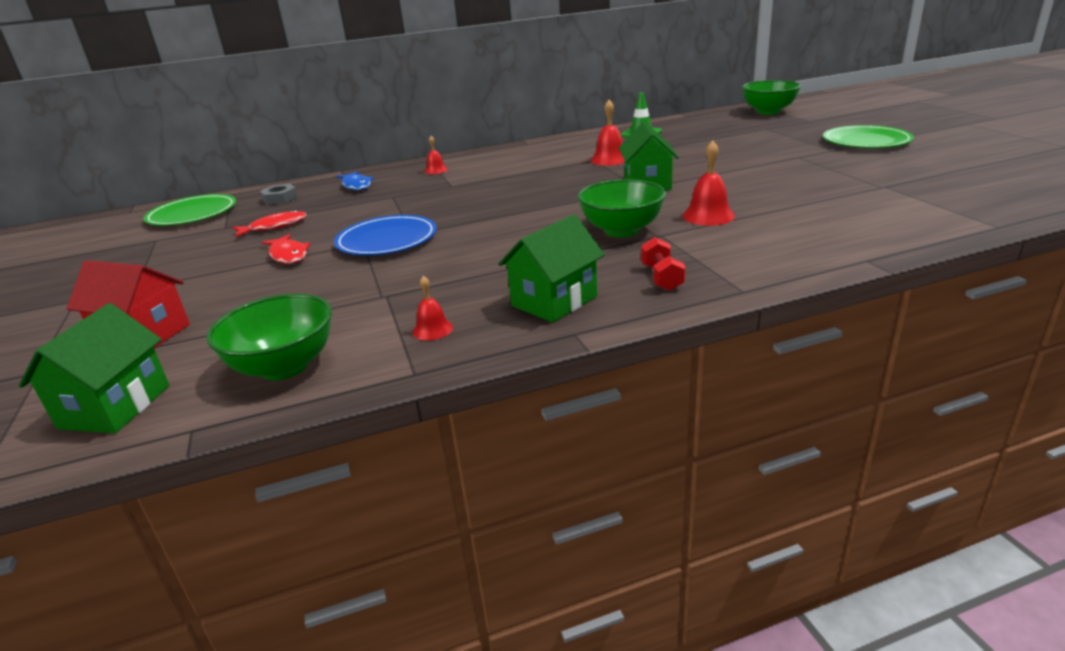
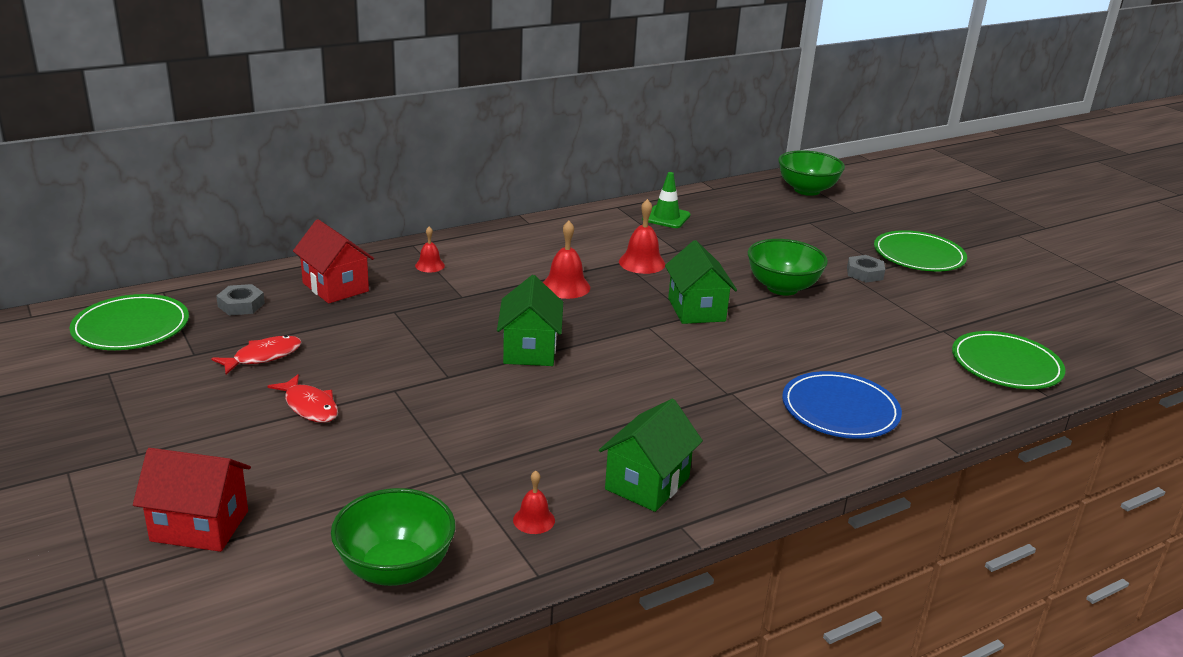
camera: 15 degrees left, 0 degrees up
(115, 406) = (233, 621): green house -> green house (529, 350)
(356, 185) = (335, 287): blue fish -> red house
(387, 240) = (422, 386): blue plate -> blue plate (840, 409)
(621, 230) = (688, 383): green bowl -> green bowl (782, 288)
(662, 278) = (747, 454): red dumbbell -> none
(708, 216) = (774, 365): red bell -> red bell (565, 286)
(811, 154) = (864, 273): none -> grey nut
(950, 206) = (1006, 365): none -> green plate

